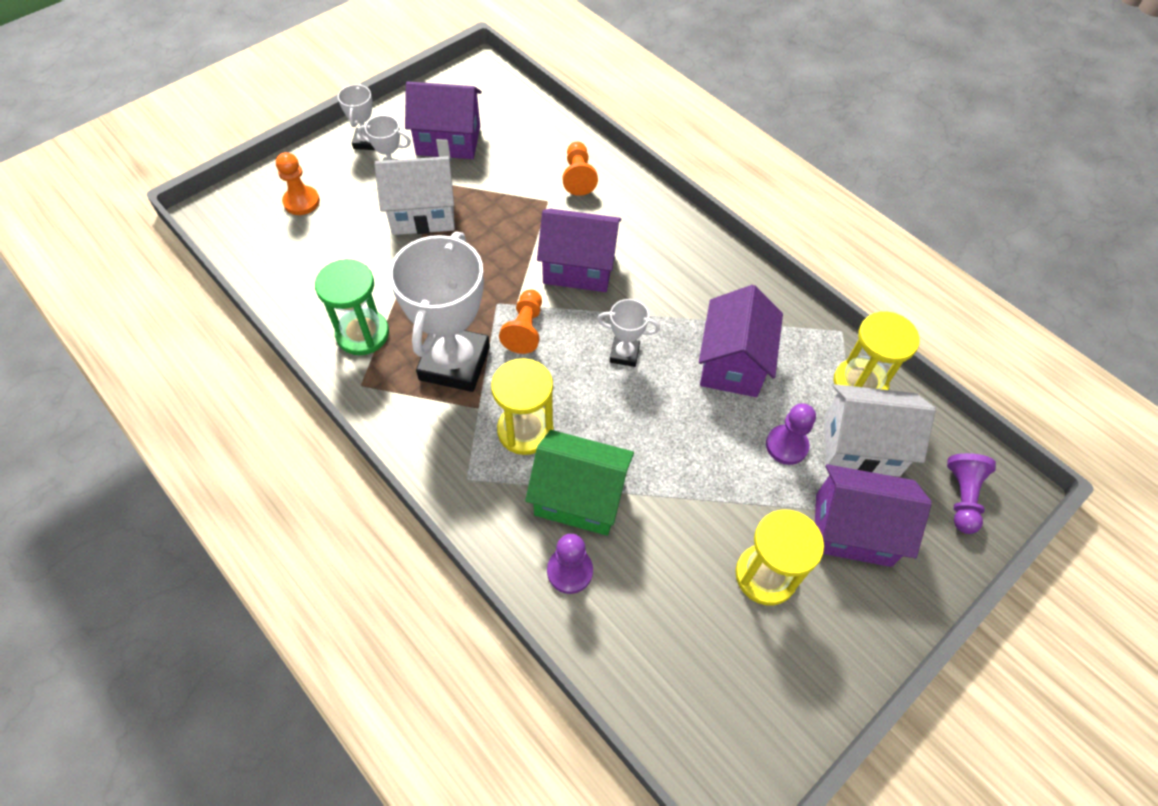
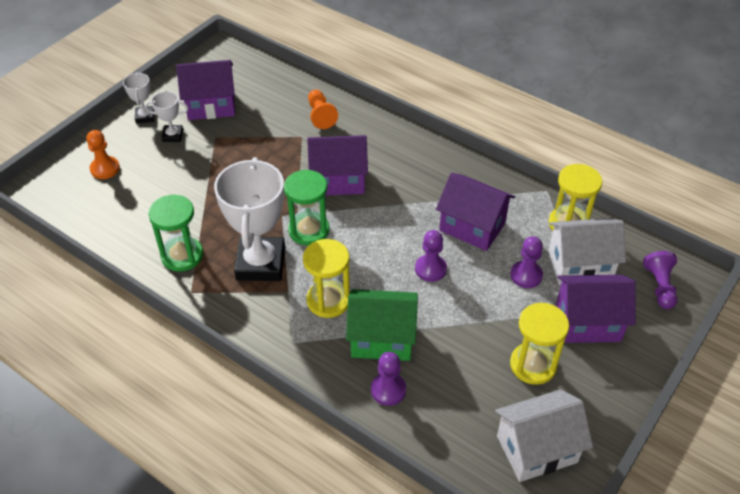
camera: 10 degrees left, 10 degrees down
(422, 214) = (205, 162): white house -> white house (537, 449)
(525, 329) = (309, 230): orange pawn -> green hourglass
(624, 354) = (389, 234): white trophy -> none
(665, 412) = (430, 269): none -> purple pawn
(732, 363) = (472, 226): purple house -> purple house turned 60 degrees counterclockwise

